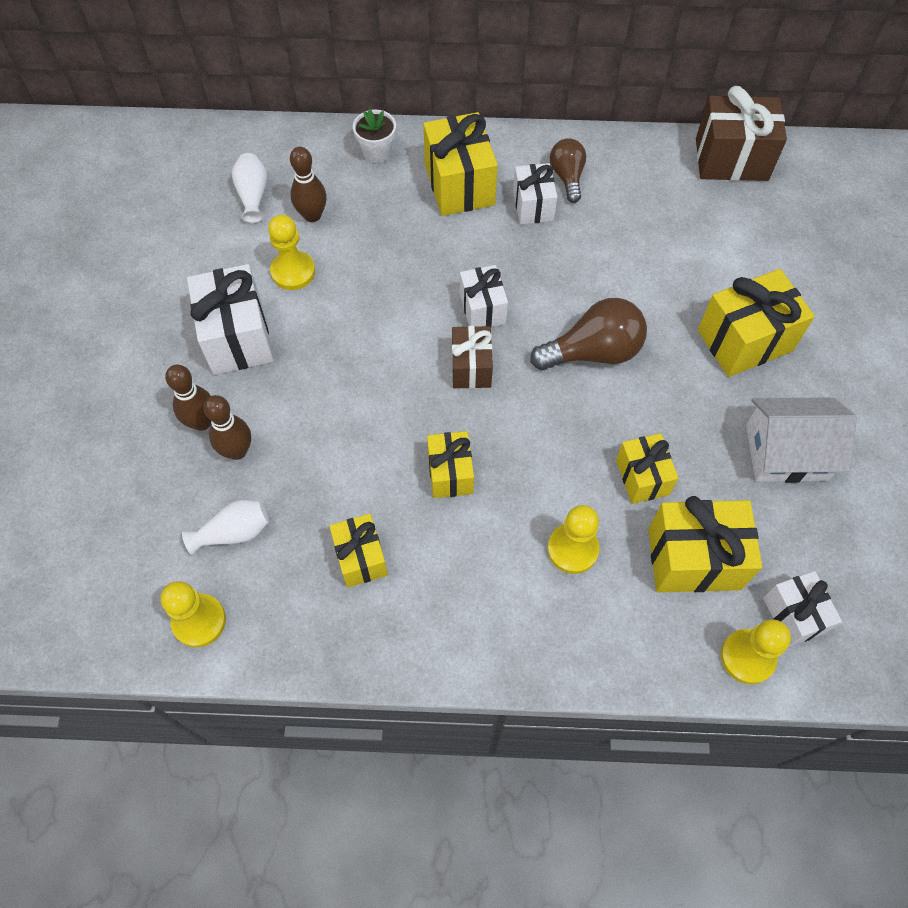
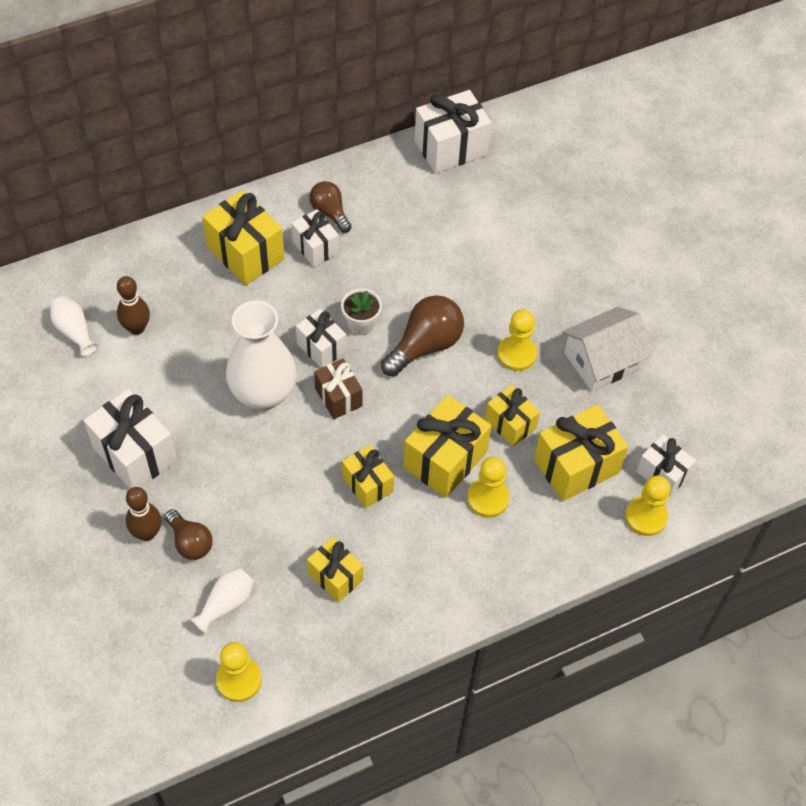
camera: 30 degrees left, 5 degrees down
(237, 451) = (190, 542): brown bowling pin -> brown light bulb
(293, 272) = (149, 381): yellow pawn -> yellow pawn (516, 354)
(377, 152) = (160, 252): white flower pot -> white flower pot (361, 324)
(397, 331) = (263, 394): none -> white vase
(731, 159) = (451, 148): brown gift -> white gift
(745, 340) = (532, 289): yellow gift -> yellow gift (445, 460)

